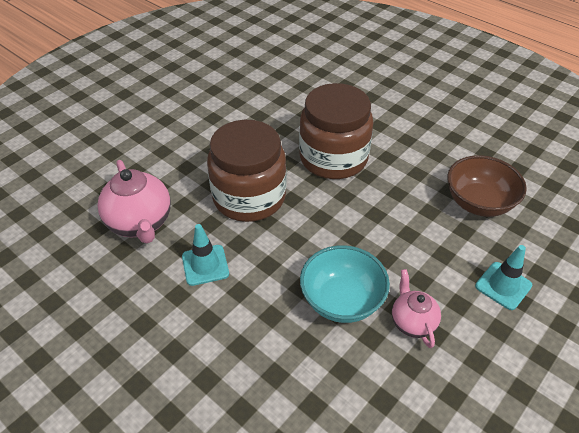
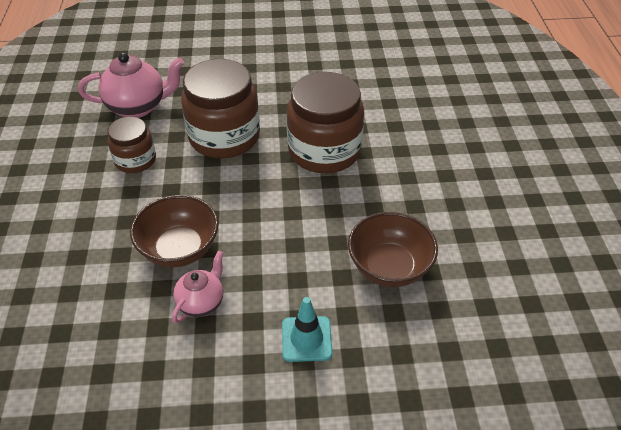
camera: 45 degrees right, 0 degrees up
(140, 223) = (138, 107): pink teapot -> pink teapot turned 120 degrees counterclockwise
(205, 265) = (135, 160): turquoise traffic cone -> brown jar
(342, 300) = (179, 249): turquoise bowl -> brown bowl

